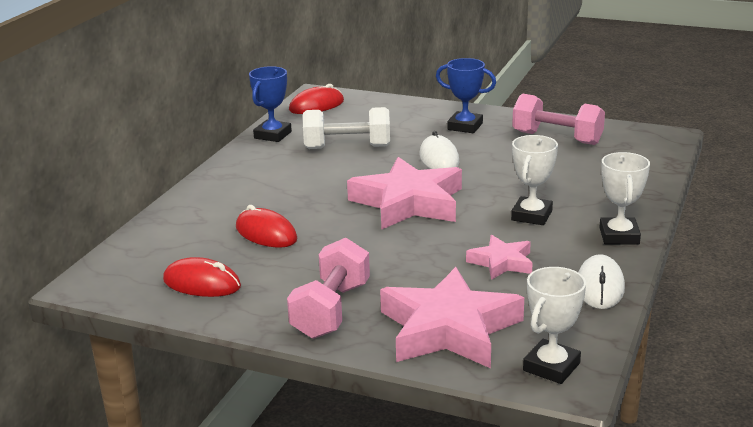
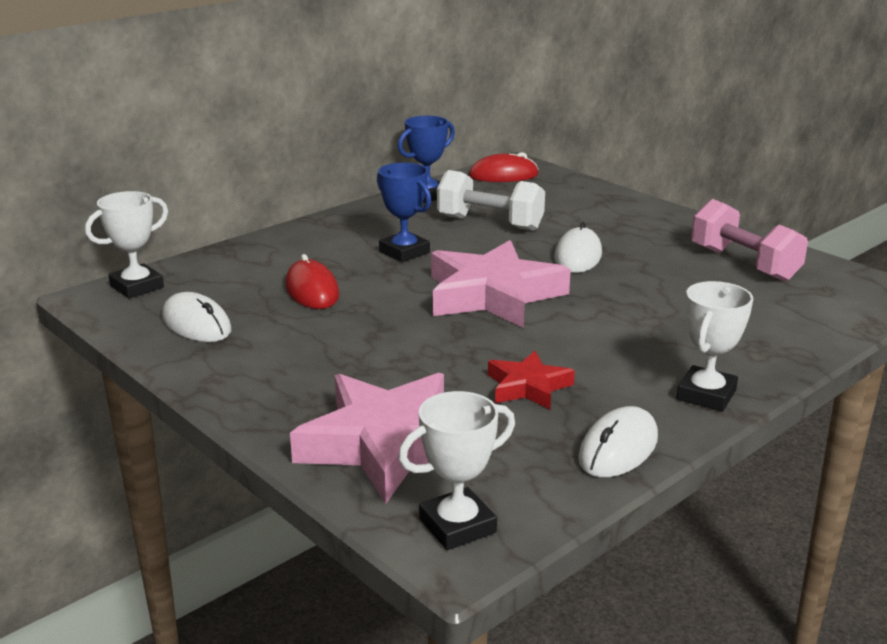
camera: 25 degrees right, 0 degrees up
(202, 283) = (196, 324): red mouse -> white mouse
(331, 310) = (287, 386): pink dumbbell -> none
(465, 126) = (644, 228): blue trophy -> blue trophy (404, 252)
(501, 262) = (528, 387): pink star -> red star
(531, 215) = (620, 343): white trophy -> white trophy (137, 286)

